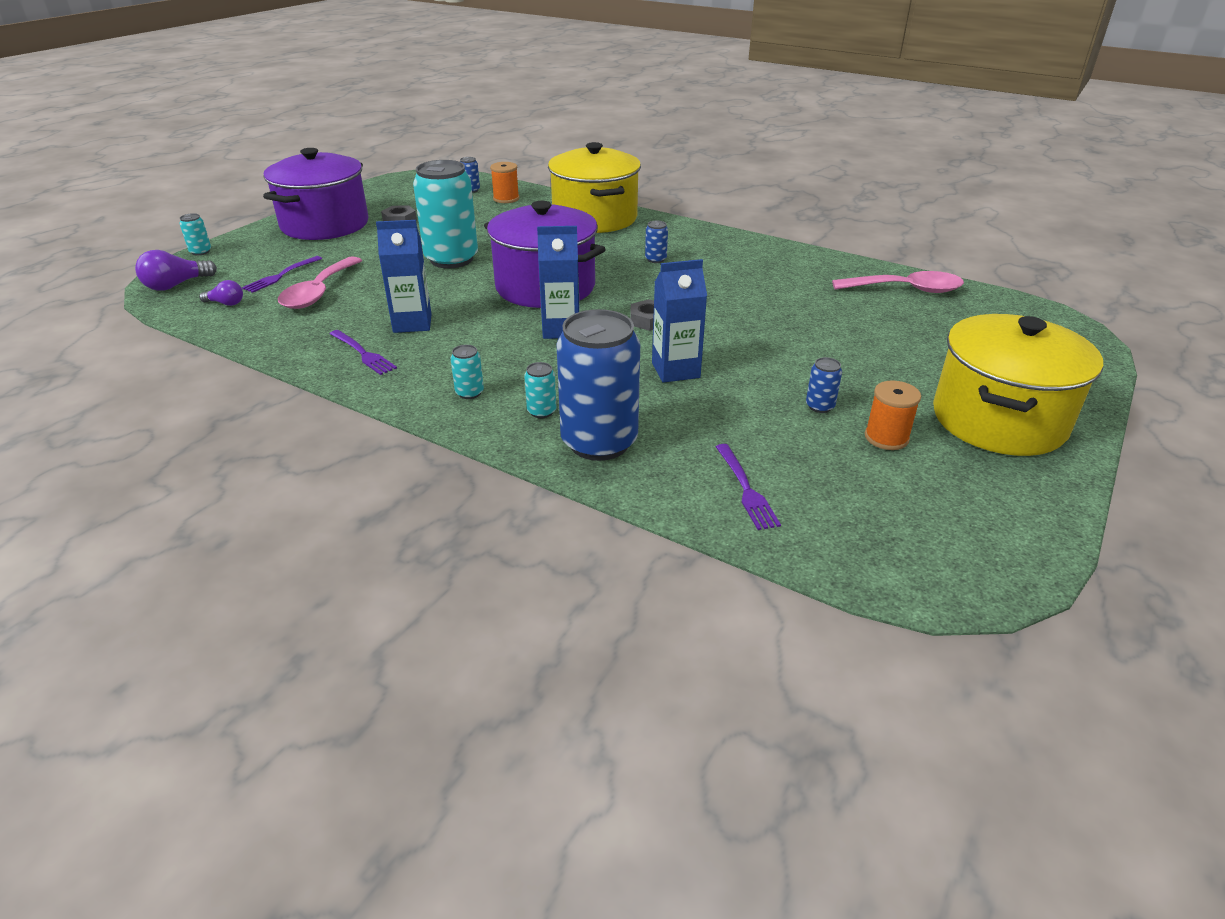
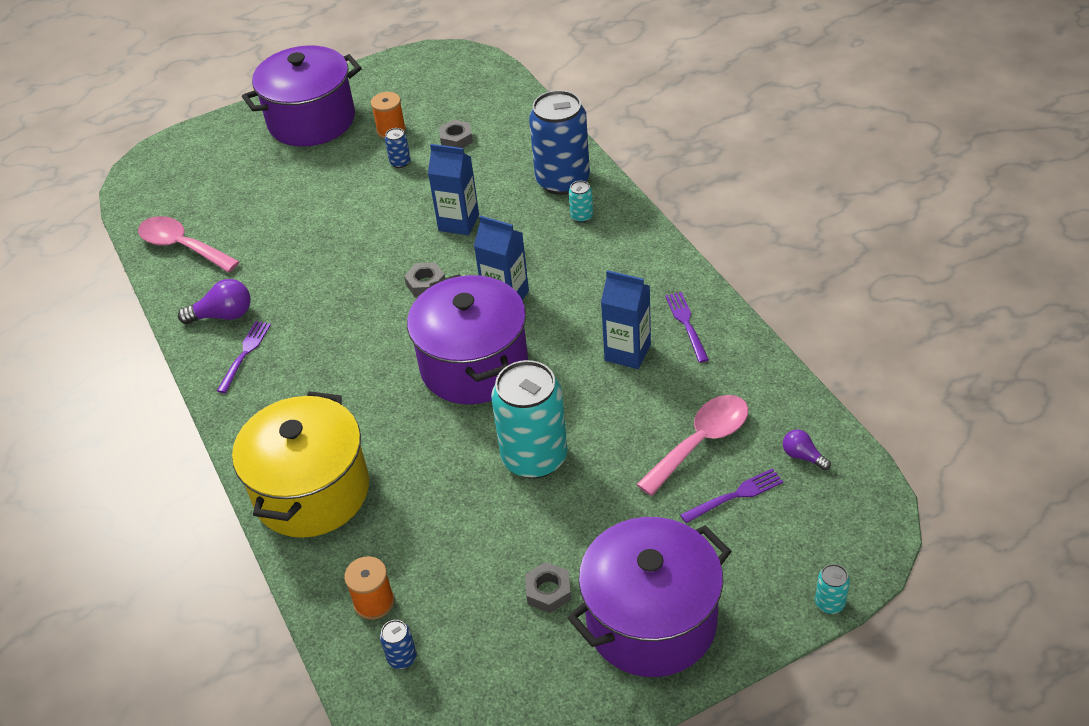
camera: 145 degrees left, 10 degrees up
(176, 285) = (859, 520): purple light bulb -> purple light bulb (223, 315)
(469, 393) = (622, 250): turquoise can -> none
(655, 259) = (332, 373): blue can -> none
(746, 489) = (507, 126): purple fork -> purple fork (245, 353)
(791, 452) = (456, 139): none -> grey nut
(998, 420) = (311, 121): yellow pot -> purple pot

